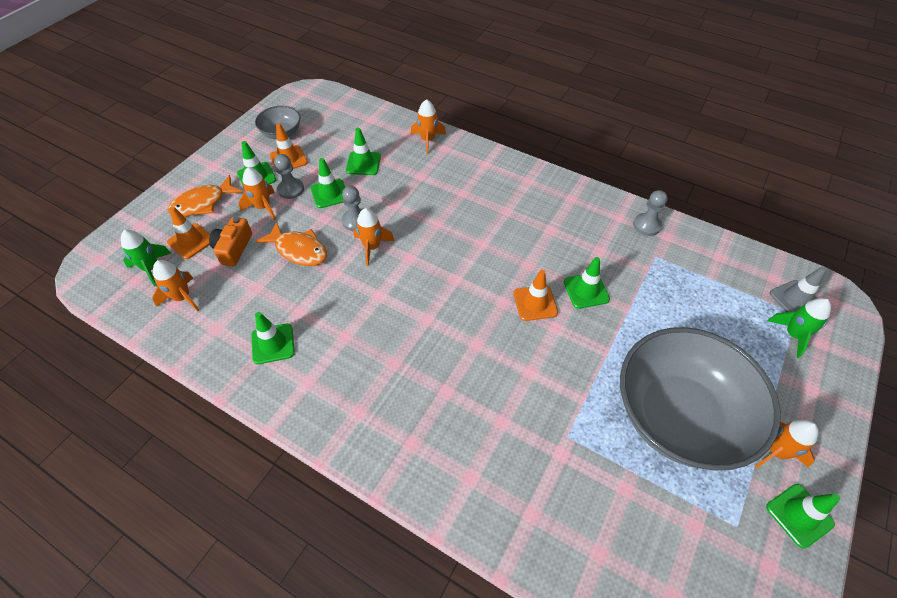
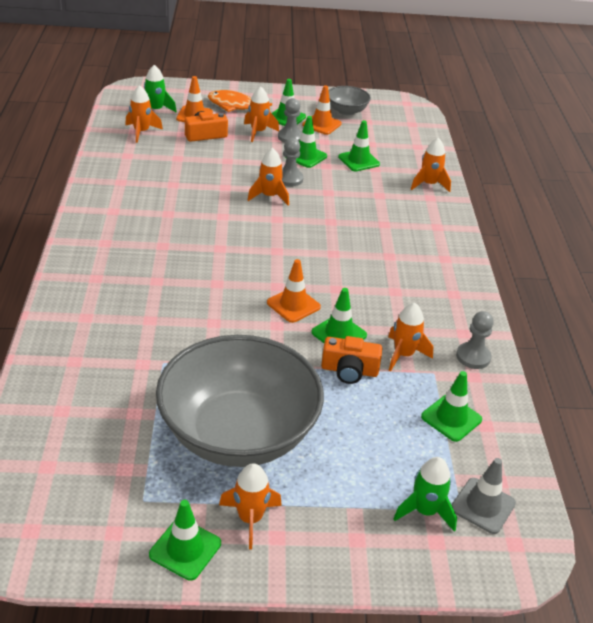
camera: 55 degrees right, 15 degrees down
(273, 344) = (134, 184): green traffic cone -> green traffic cone (451, 418)
(299, 250) = (231, 163): orange fish -> none
(627, 263) = (403, 354): none -> orange rocket
(632, 305) = (349, 370): none -> orange camera

